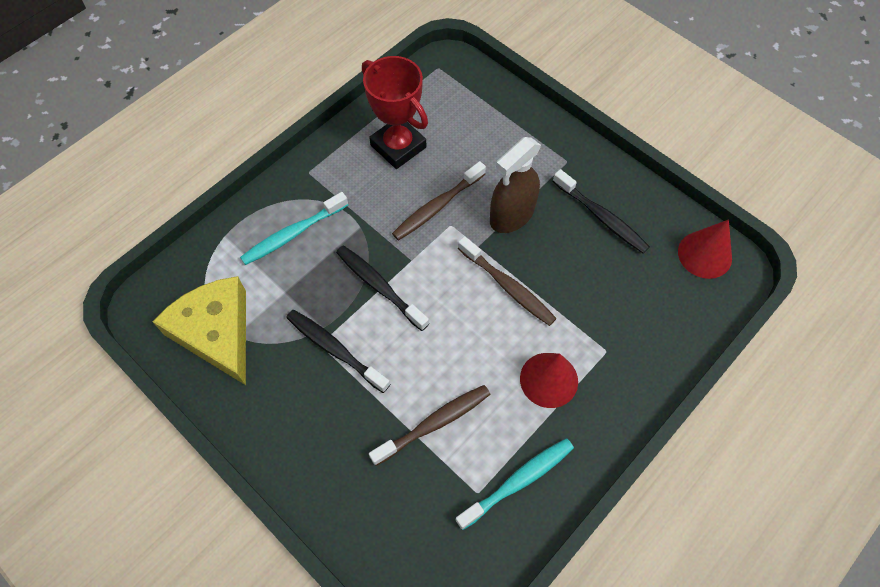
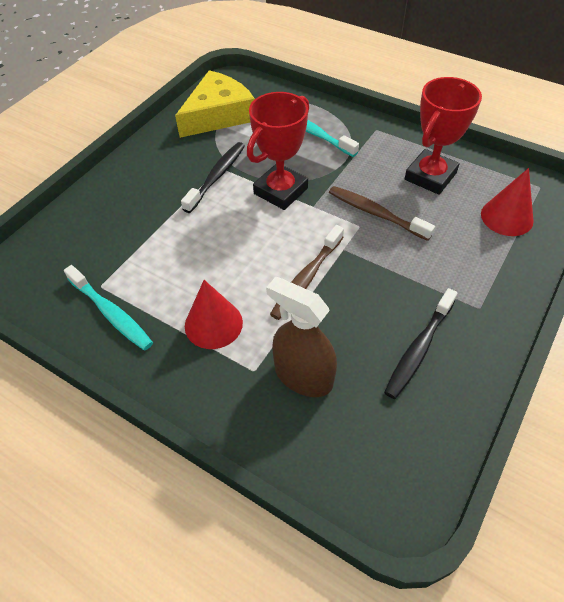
camera: 80 degrees right, 10 degrees down
(379, 286) = (280, 191): black toothbrush -> red trophy
(434, 423) = (160, 247): brown toothbrush -> none
(512, 215) = (389, 269): brown spray bottle -> brown spray bottle (303, 376)
(704, 254) = (409, 466): red cone -> red cone (506, 217)

